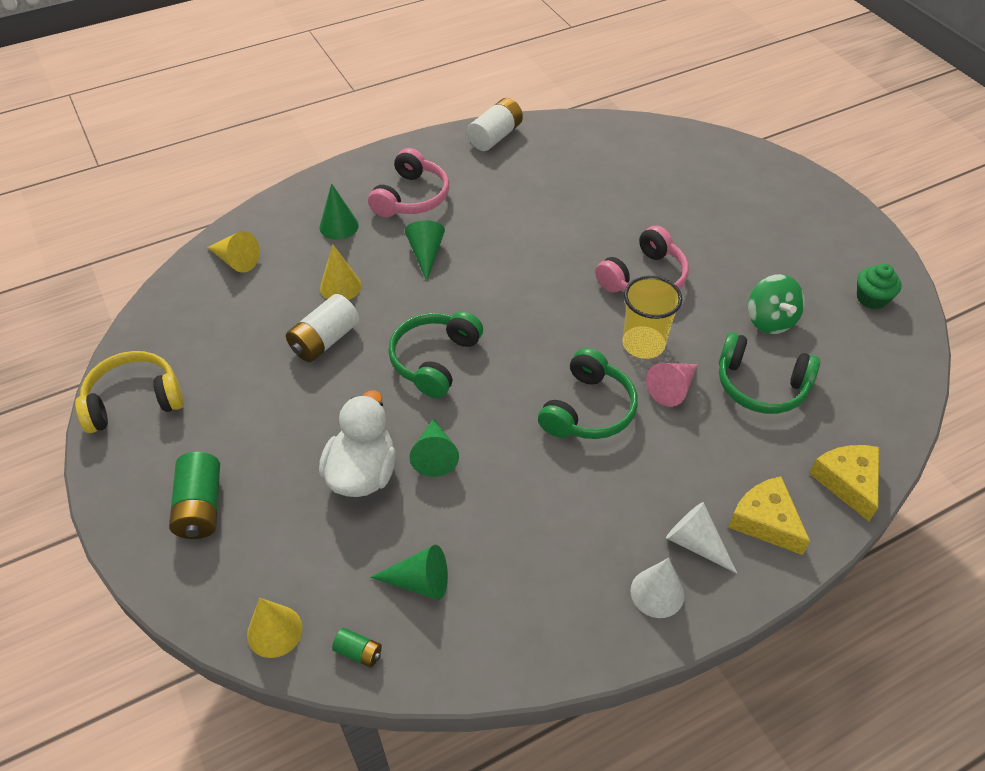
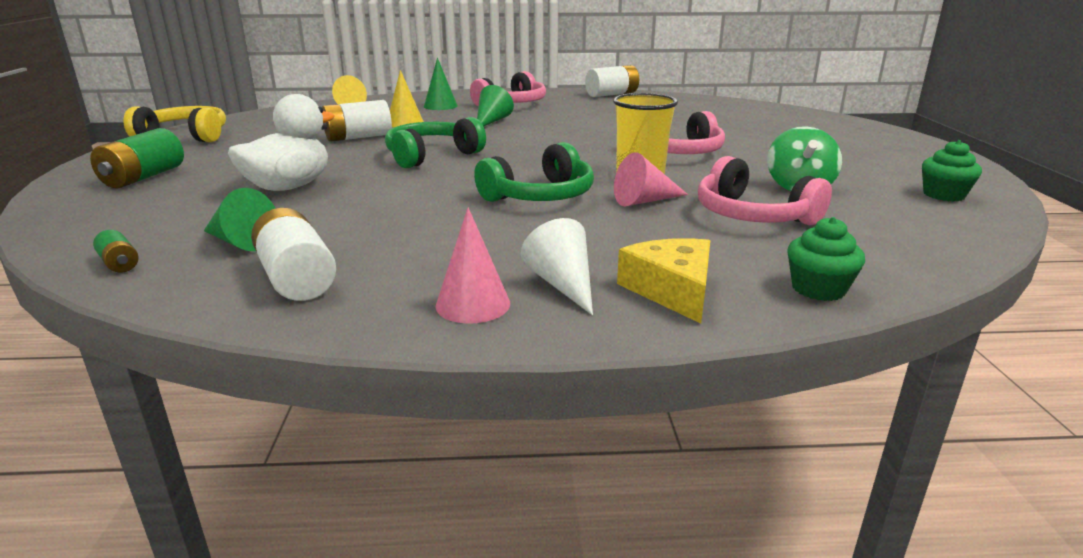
camera: 25 degrees right, 25 degrees down
(274, 631) = (78, 237): yellow cone -> none
(435, 455) = (362, 191): green cone -> none
(513, 613) = (296, 278): none -> white battery
(657, 593) = (473, 304): white cone -> pink cone
(760, 385) = (752, 215): green headphones -> pink headphones
(847, 482) = (818, 289): yellow cheese -> green cupcake

